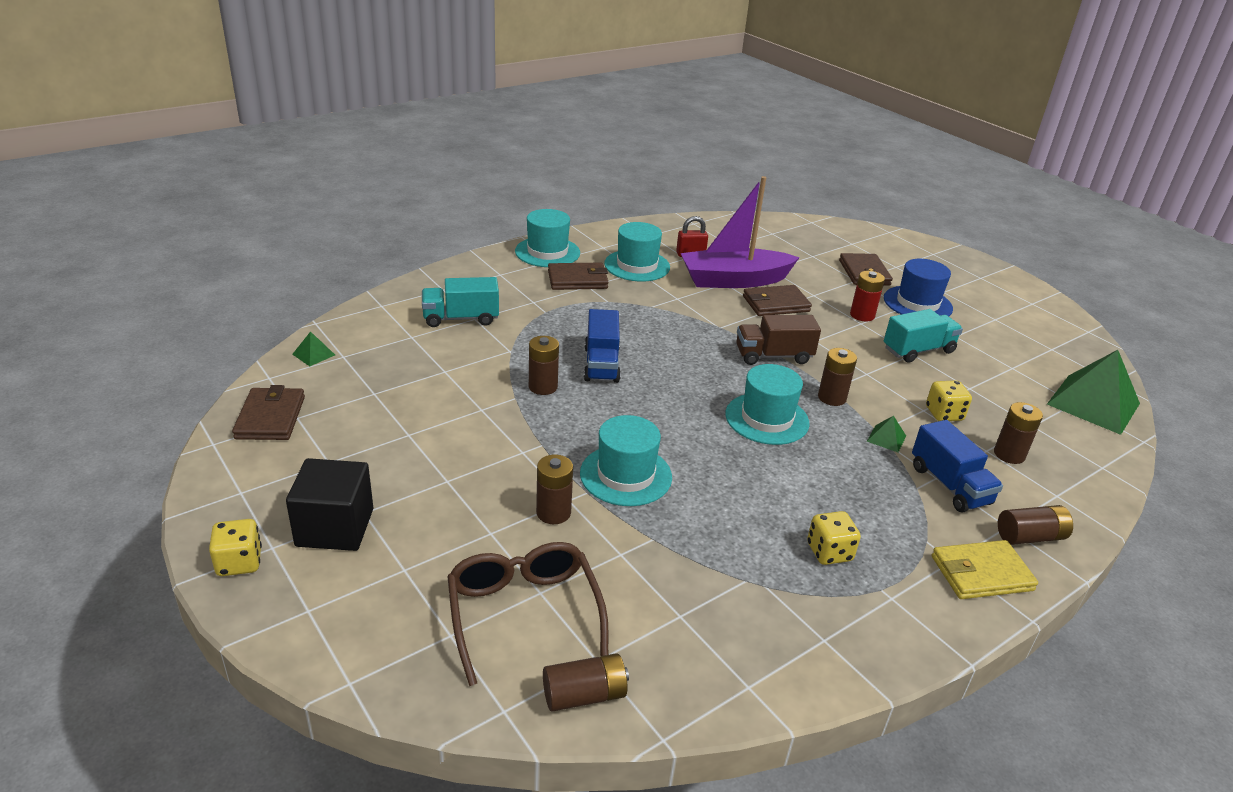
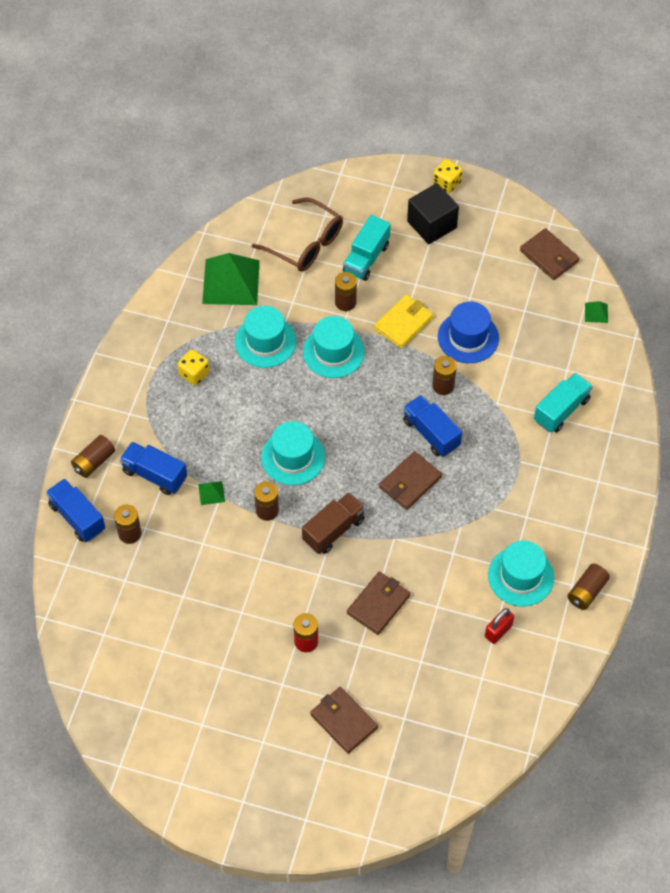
camera: 145 degrees right, 25 degrees up
(547, 252) = (601, 539): turquoise hat -> turquoise hat (265, 341)
(577, 280) = (541, 519): brown wallet -> brown wallet (410, 482)
(584, 695) = (248, 228): brown battery -> brown battery (586, 592)
(734, 280) = (434, 616): purple boat -> none
(917, 303) = (274, 699): blue hat -> blue hat (468, 337)
(918, 350) = (239, 620): turquoise truck -> turquoise truck (366, 258)
(944, 414) = (187, 548): yellow dice -> none
(981, 573) = (111, 414): yellow wallet -> yellow wallet (403, 323)
(1074, 498) = (77, 517): none -> blue truck
(1093, 403) = (90, 643): green pyramid -> green pyramid (231, 281)

